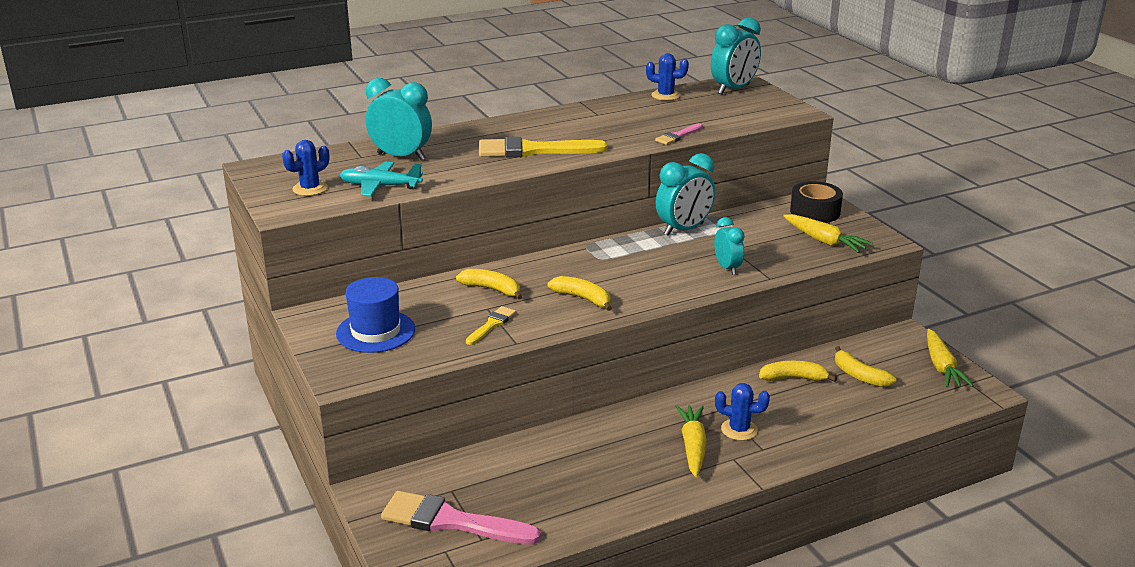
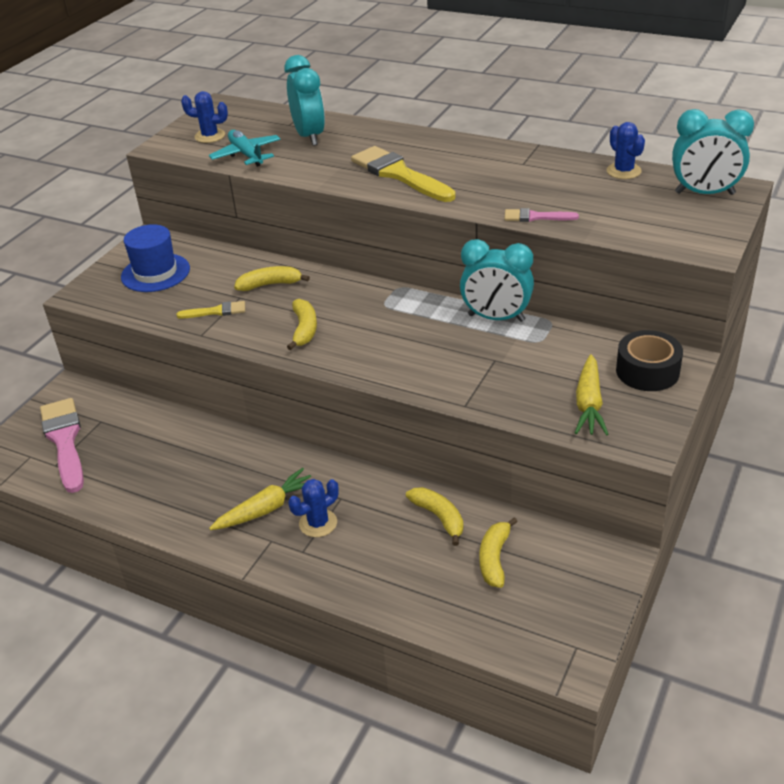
camera: 55 degrees right, 10 degrees up
(492, 289) = (270, 284): yellow banana -> yellow banana turned 90 degrees counterclockwise
(727, 268) = (452, 374): turquoise clock -> none
(739, 430) = (318, 523): blue cactus -> blue cactus turned 75 degrees clockwise
(941, 366) = (584, 611): yellow carrot -> none

